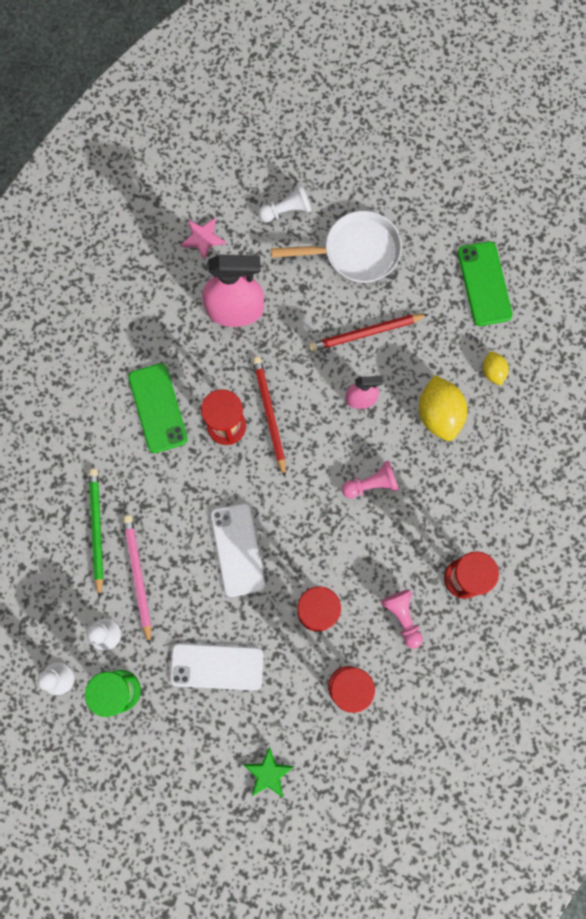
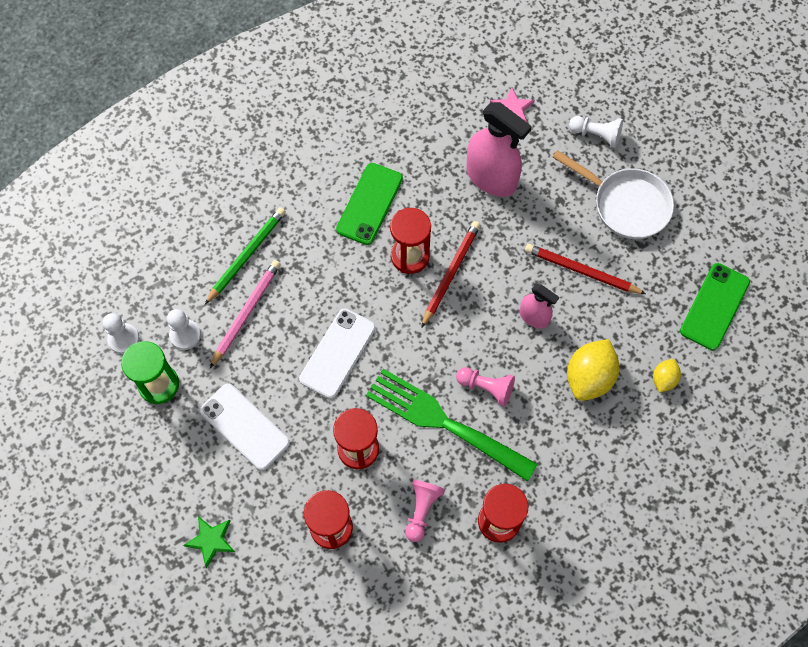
camera: 40 degrees right, 10 degrees down
(363, 537) = (444, 423): none -> green fork

